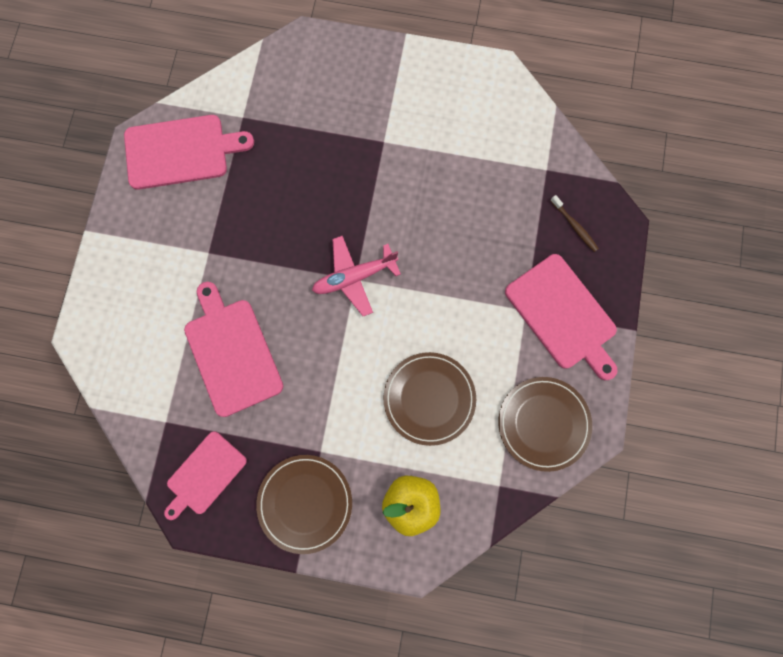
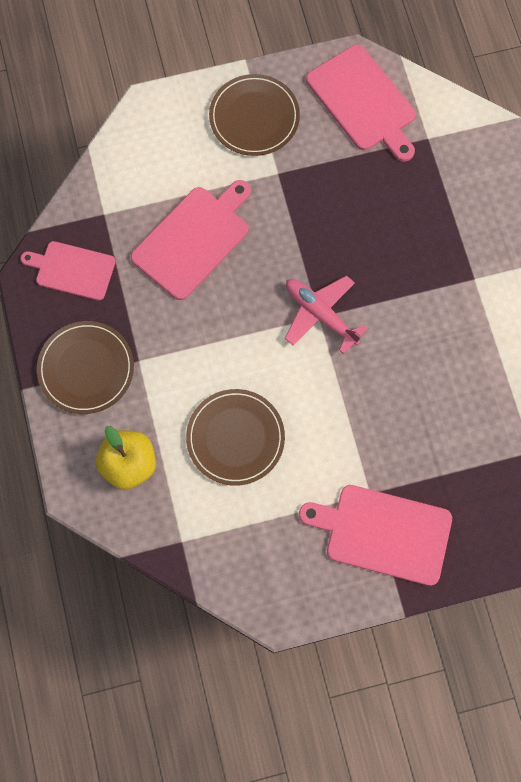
camera: 65 degrees right, 5 degrees down
(543, 423) = (263, 559): brown plate -> brown plate (254, 117)
(562, 315) = (383, 533): pink cutting board -> pink cutting board turned 75 degrees clockwise
(574, 226) = (485, 506): brown toothbrush -> none

